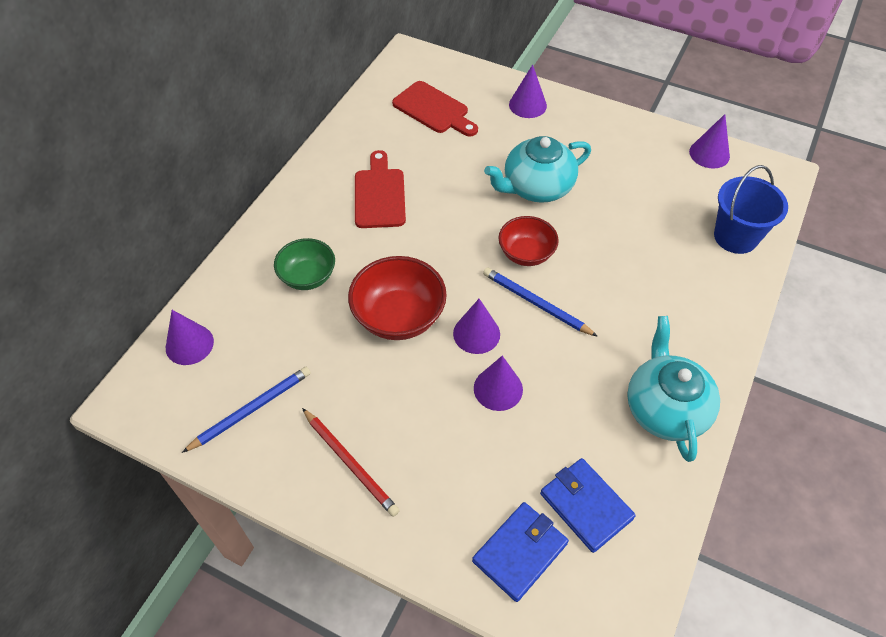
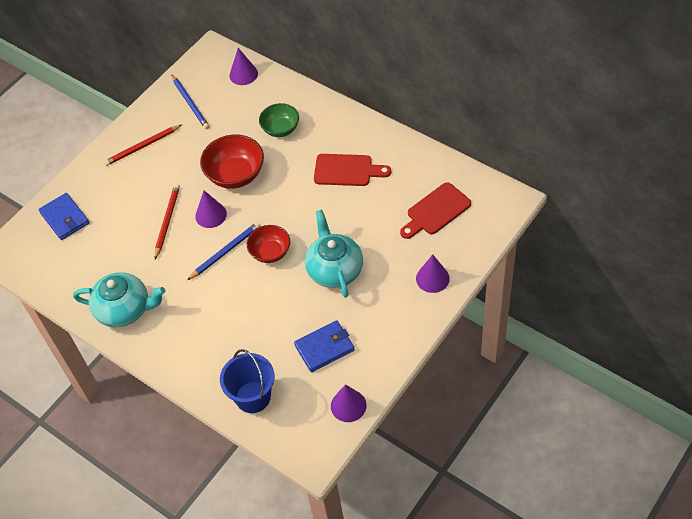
camera: 105 degrees right, 0 degrees up
(498, 388) = (167, 221): purple cone -> red pencil
(586, 506) = (78, 253): blue wallet -> blue wallet (324, 348)

